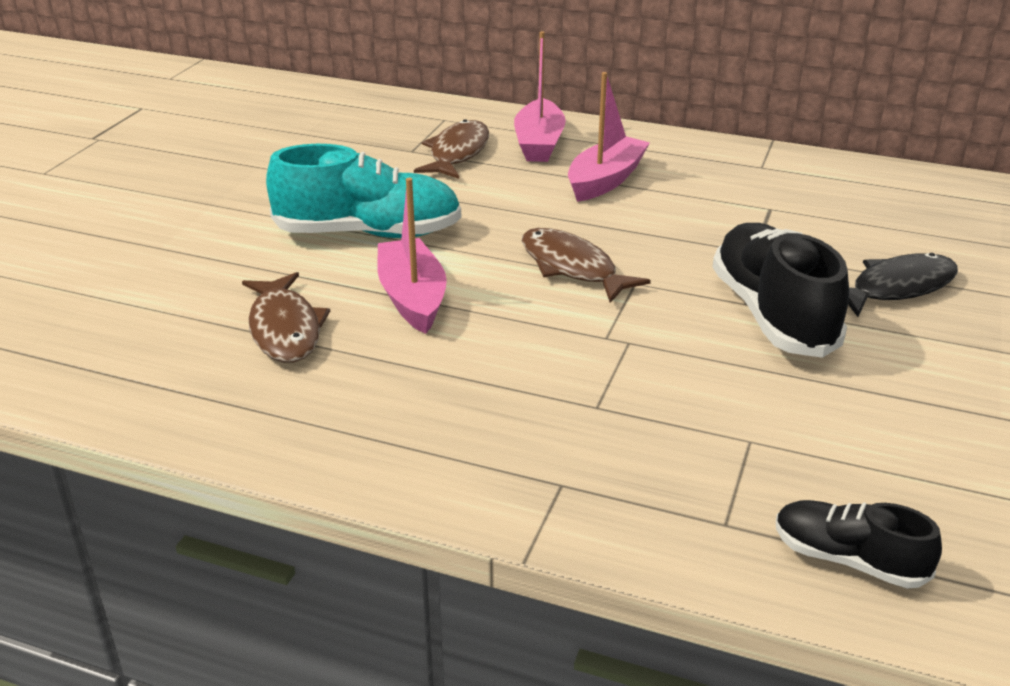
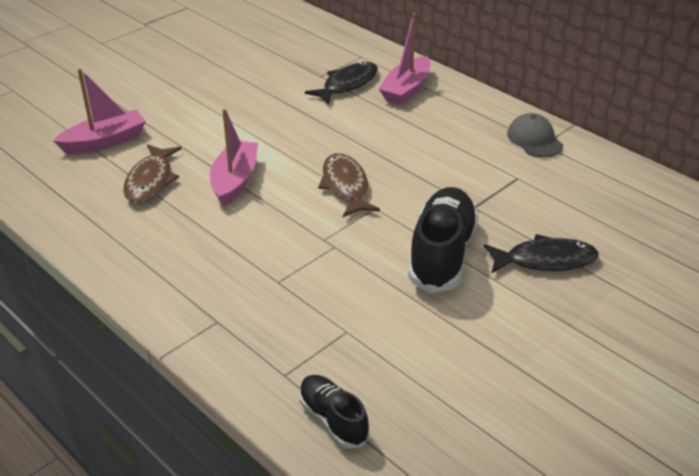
camera: 25 degrees right, 5 degrees up
(368, 233) = (246, 130): turquoise shoe -> none
(457, 153) = (347, 84): brown fish -> black fish
(605, 180) = (425, 128): pink boat -> pink boat (105, 141)
(746, 164) = (534, 139): none -> grey cap

